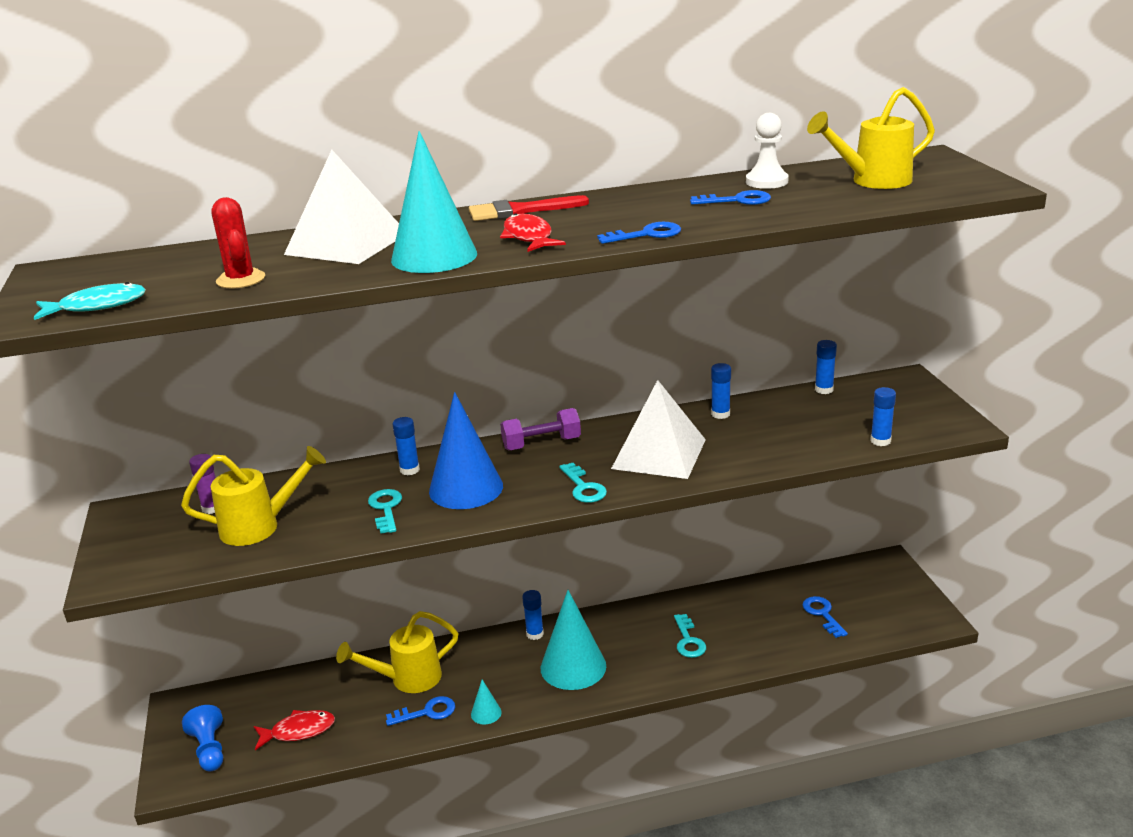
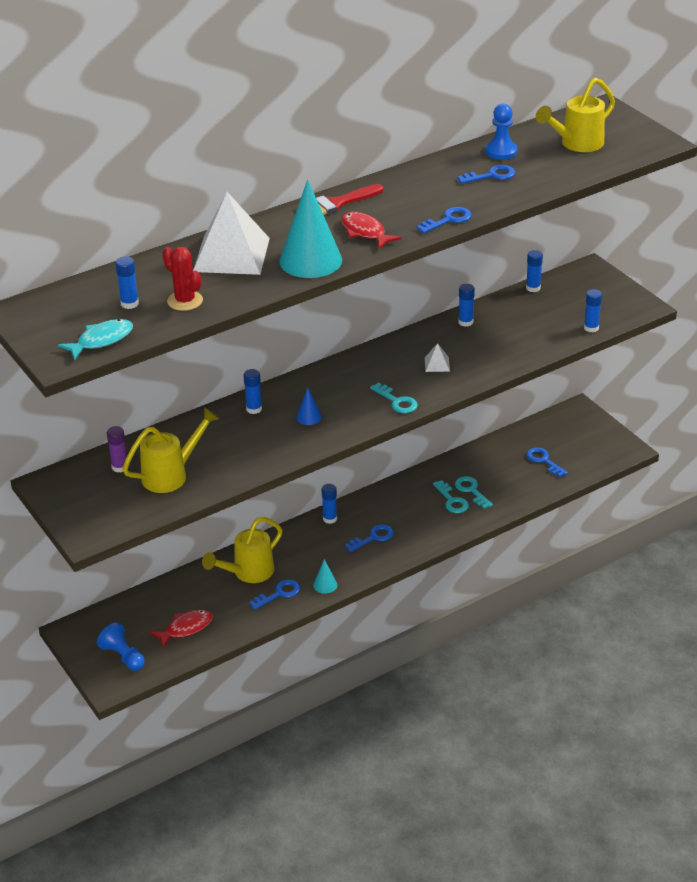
camera: 20 degrees left, 10 degrees up
(176, 276) = (129, 303): none -> blue glue stick
(386, 508) = (259, 443): turquoise key -> turquoise key (471, 490)
(466, 488) = (309, 417): blue cone -> blue cone, size x0.44
(541, 444) = (343, 370): purple dumbbell -> none
(573, 667) = (373, 537): turquoise cone -> blue key
(659, 454) = (437, 364): white pyramid -> white pyramid, size x0.41
(766, 182) = (501, 151): white pawn -> blue pawn

